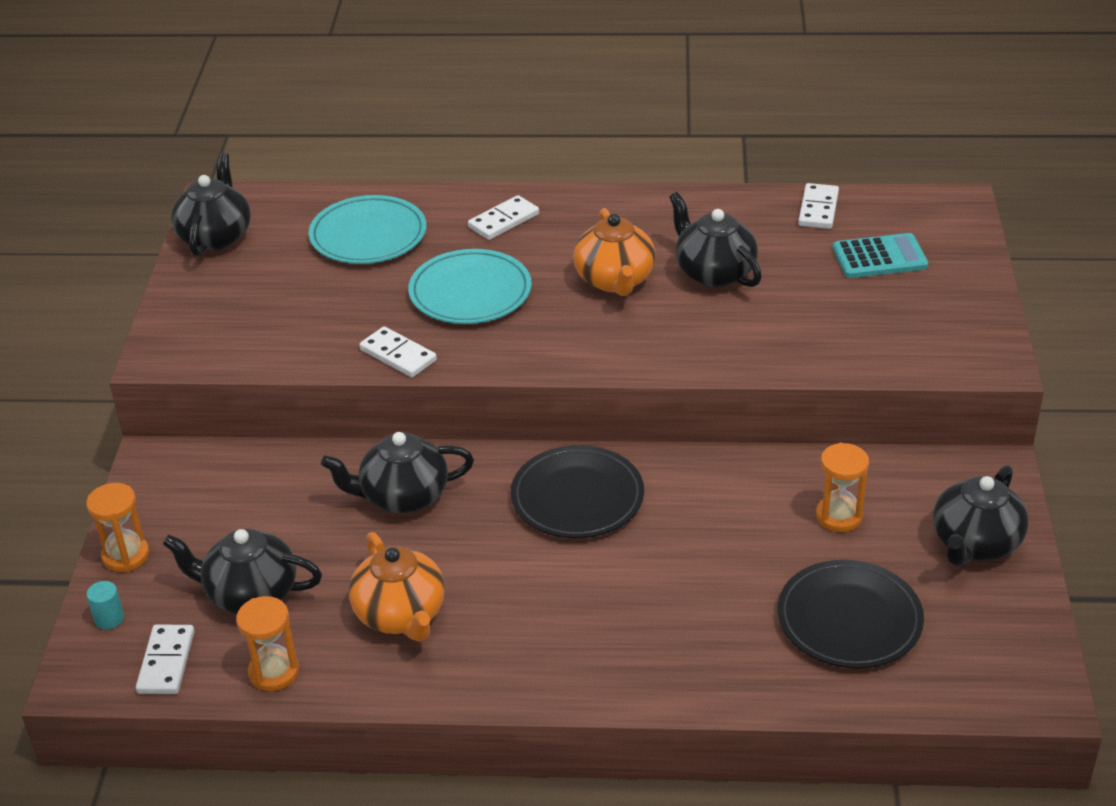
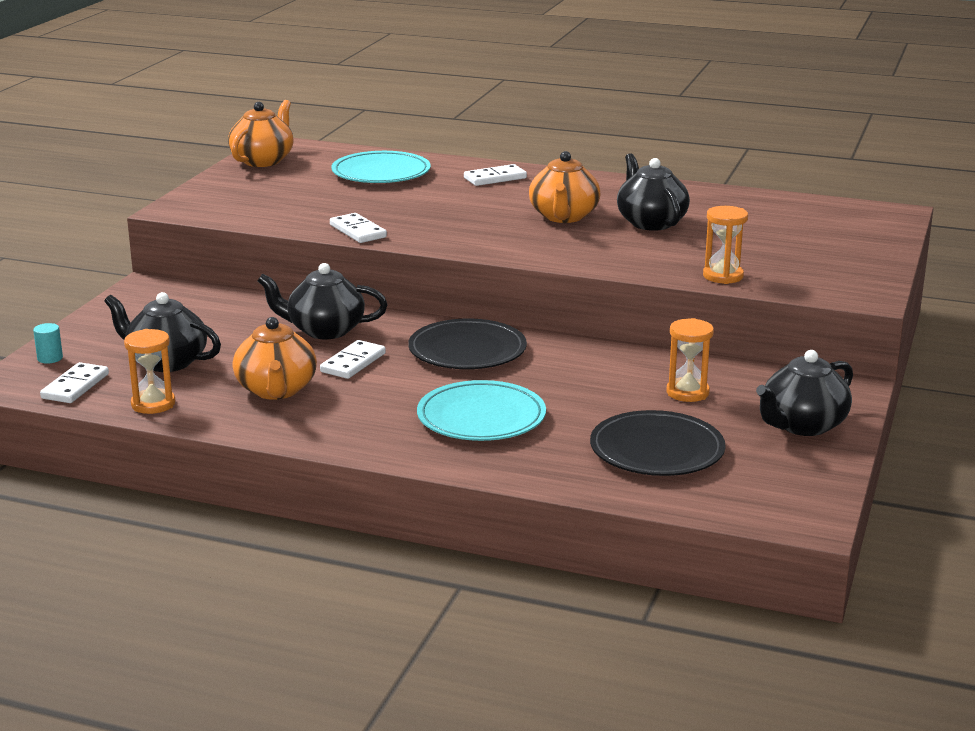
camera: 15 degrees right, 15 degrees down
(126, 555) = (87, 329): orange hourglass -> orange hourglass (723, 276)
(215, 236) = (263, 160): black teapot -> orange teapot
(470, 292) = (440, 209): turquoise plate -> turquoise plate (481, 417)
(818, 209) = (766, 202): white domino -> white domino (353, 363)
(879, 257) = (802, 231): turquoise calculator -> none

